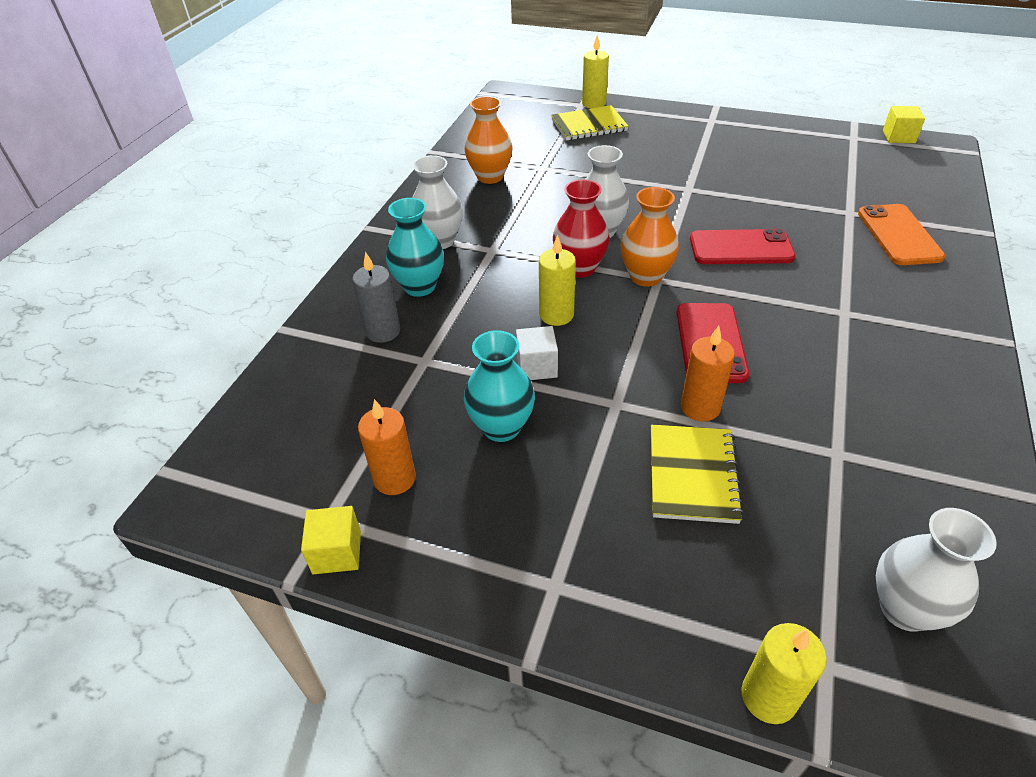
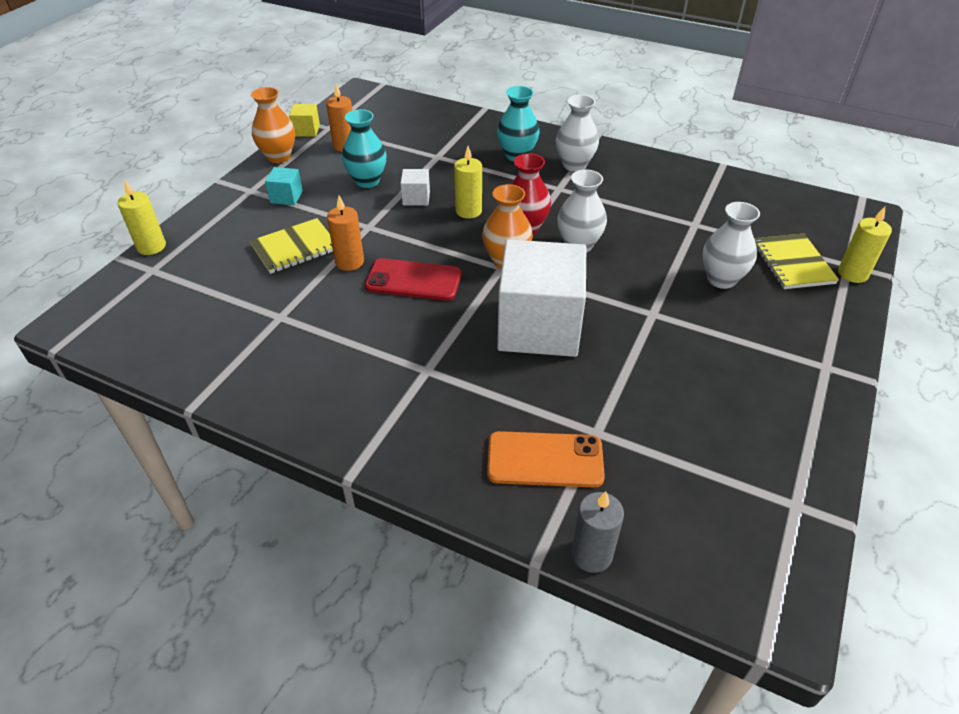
camera: 95 degrees right, 0 degrees up
(383, 331) = (471, 142): grey candle -> grey candle (591, 554)
(490, 177) = (676, 193): orange vase -> orange vase (278, 157)
(564, 523) = (286, 197): none -> turquoise cube
(692, 475) = (295, 248): yellow notebook -> yellow notebook turned 45 degrees counterclockwise
(741, 248) = (539, 327): red phone -> white cube
(898, 137) = (806, 564): yellow cube -> none
(905, 609) = (160, 309): white vase -> white vase (721, 279)

